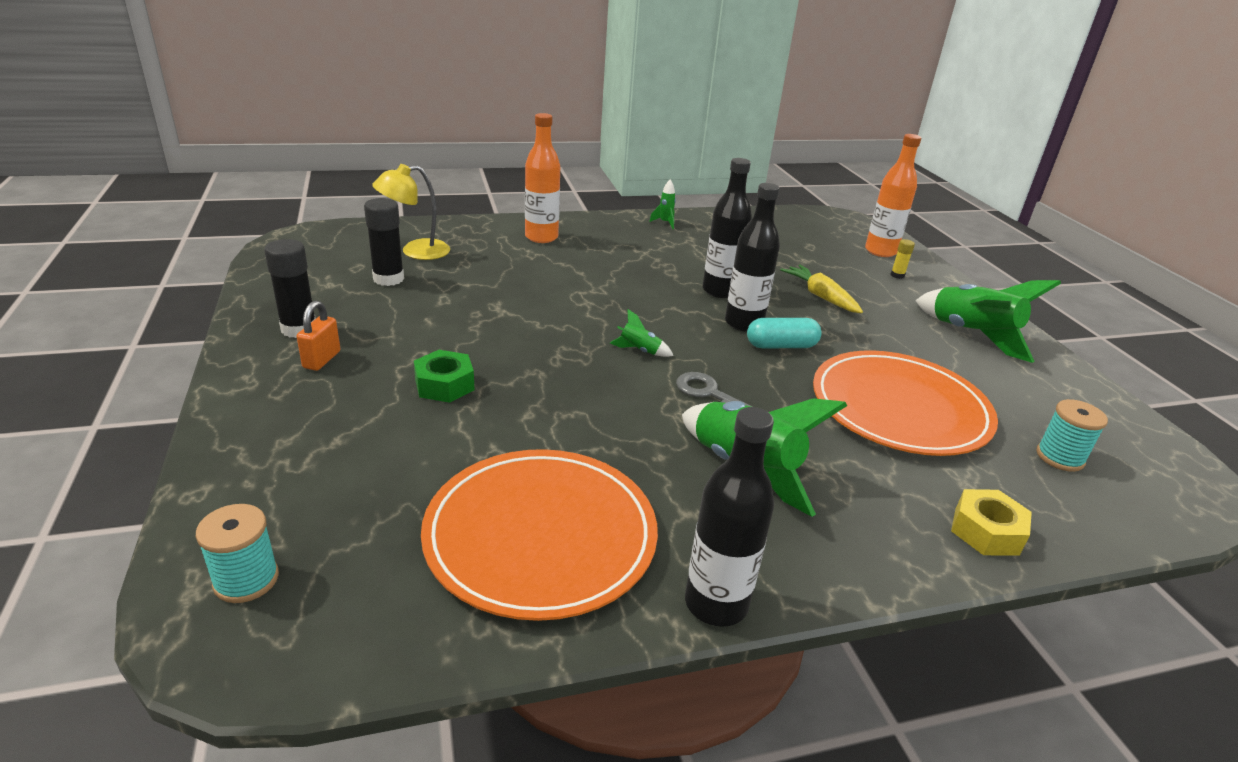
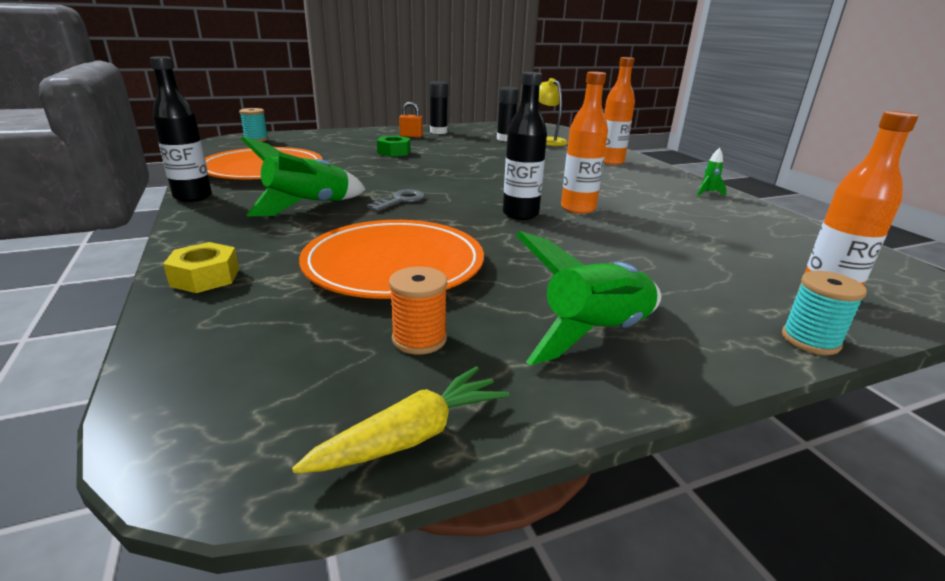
camera: 85 degrees right, 5 degrees down
(639, 351) = (452, 185): green rocket -> none
(720, 291) = (578, 208): black bottle -> orange bottle
(781, 346) = (488, 225): turquoise capsule -> none
(820, 296) = (615, 248): yellow carrot -> yellow carrot (412, 436)
(897, 275) = (746, 302): yellow glue stick -> none
(1021, 403) = (419, 339): none -> orange spool
(1059, 457) = (302, 342): turquoise spool -> turquoise spool (810, 340)

